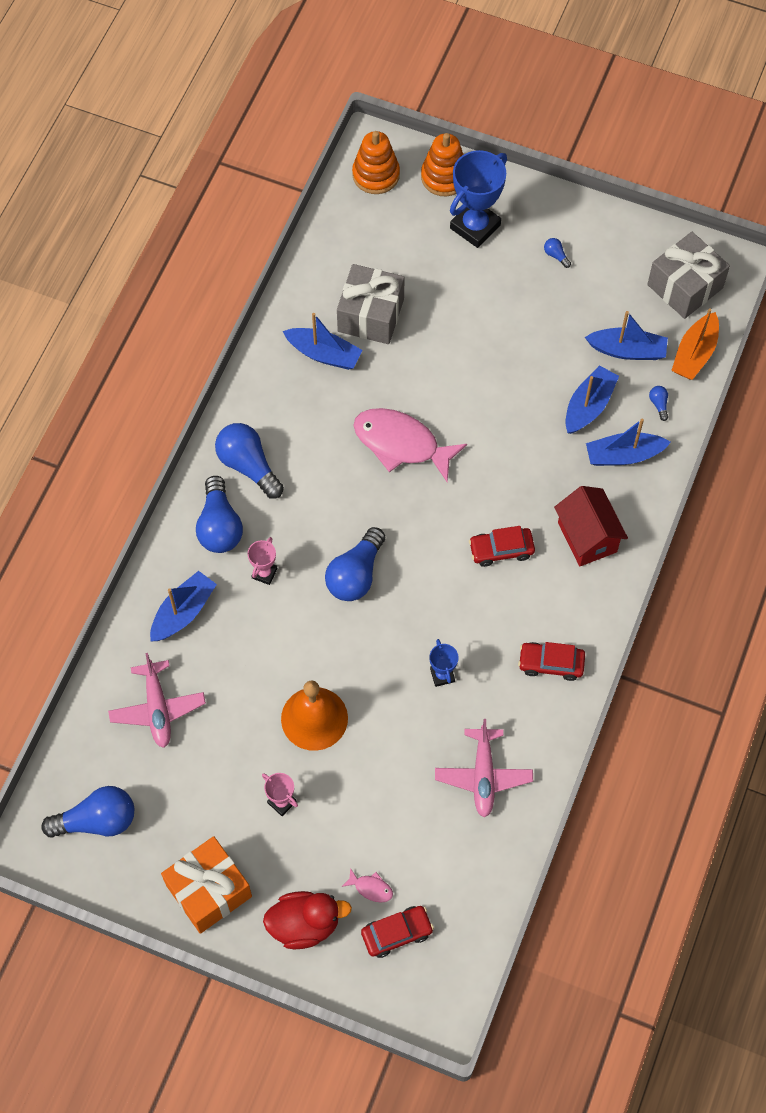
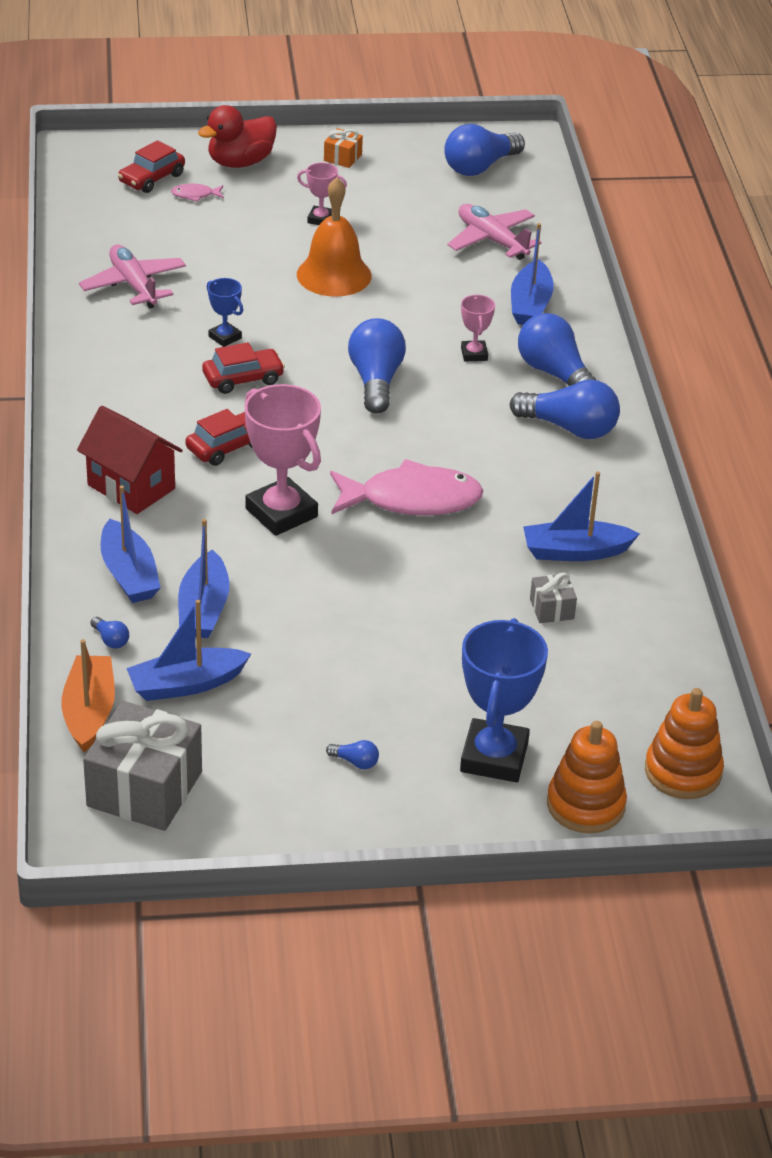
camera: 150 degrees right, 25 degrees down
(209, 891) = (342, 158): orange gift -> orange gift, size x0.46
(371, 315) = (551, 609): grey gift -> grey gift, size x0.46
(496, 469) = (281, 513): none -> pink trophy
(551, 664) = (111, 377): red car -> red car (243, 379)
(623, 455) = (129, 574): blue boat -> blue boat turned 105 degrees clockwise

